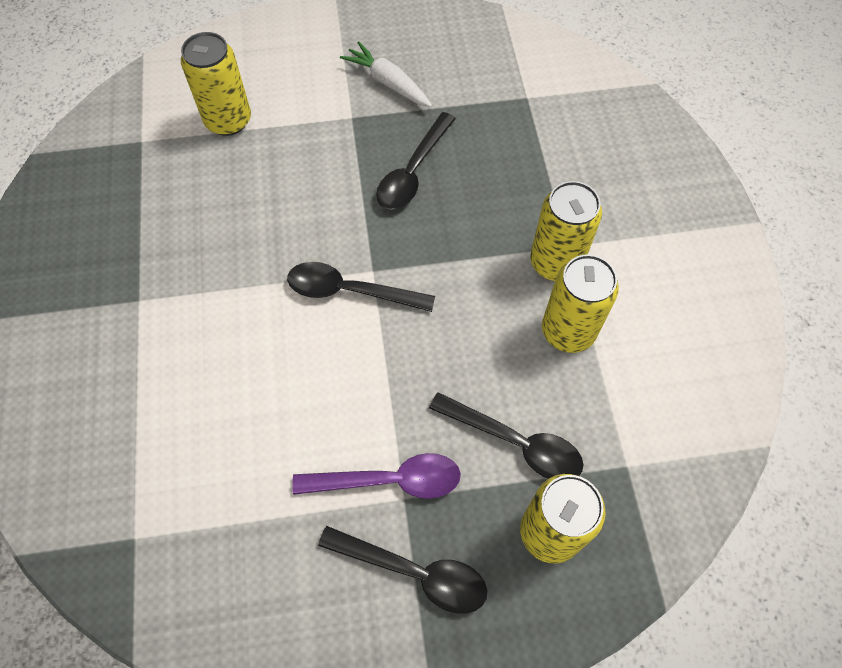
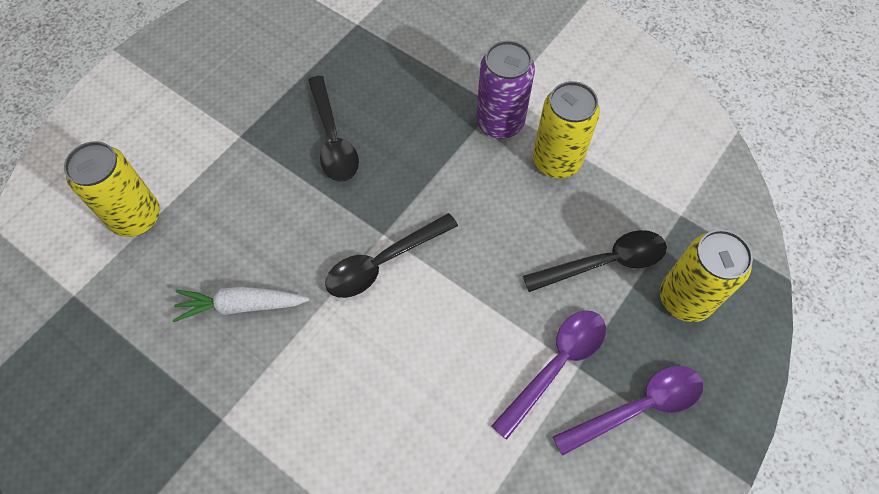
camera: 45 degrees left, 0 degrees up
(388, 83) = (240, 88): white carrot -> white carrot (242, 305)
(415, 573) = (638, 407): black spoon -> purple spoon
(555, 262) = (500, 122): yellow can -> purple can

